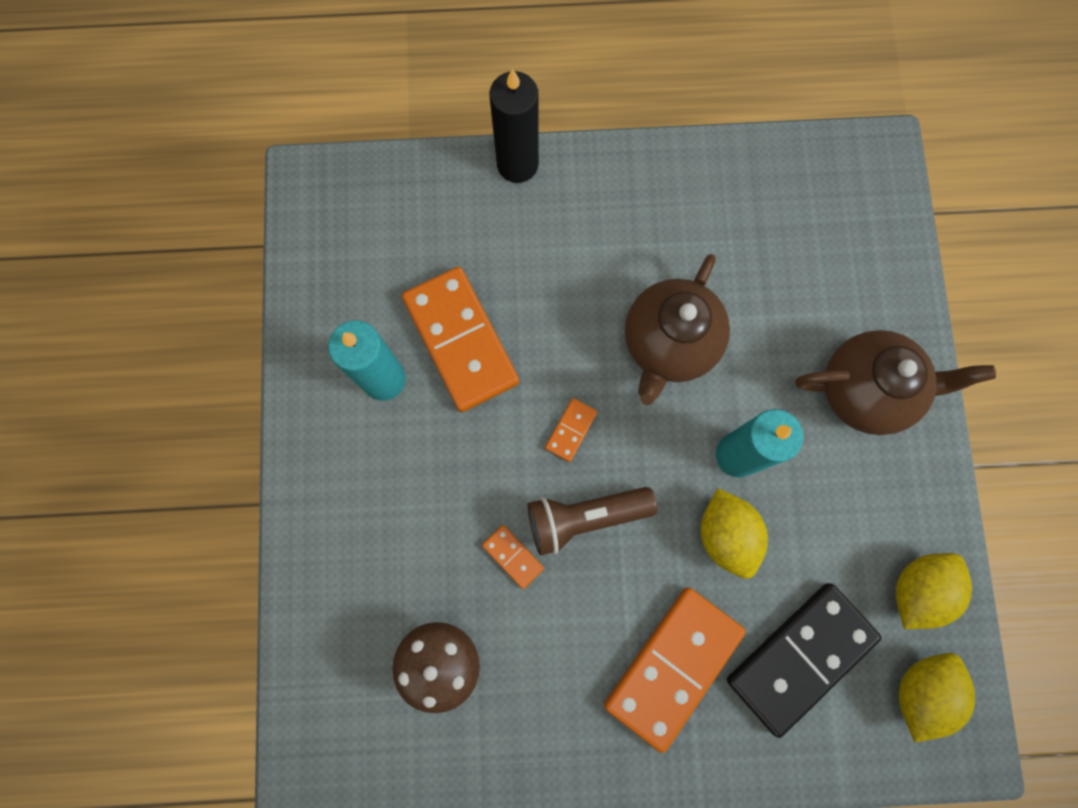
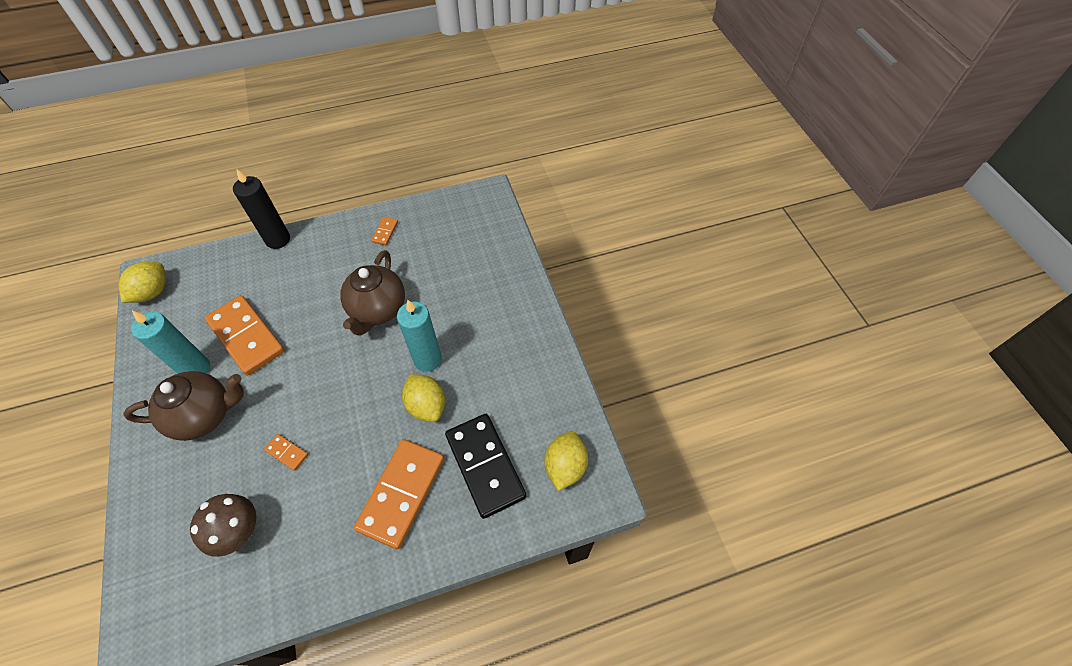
camera: 15 degrees left, 20 degrees down
(571, 430) = (321, 370): orange domino -> orange domino (385, 232)
(585, 517) = (334, 417): brown flashlight -> none
(800, 657) = (485, 466): black domino -> black domino turned 60 degrees counterclockwise
(865, 391) = (500, 308): brown teapot -> brown teapot (205, 415)
(917, 589) = (551, 407): yellow lemon -> yellow lemon (152, 292)

